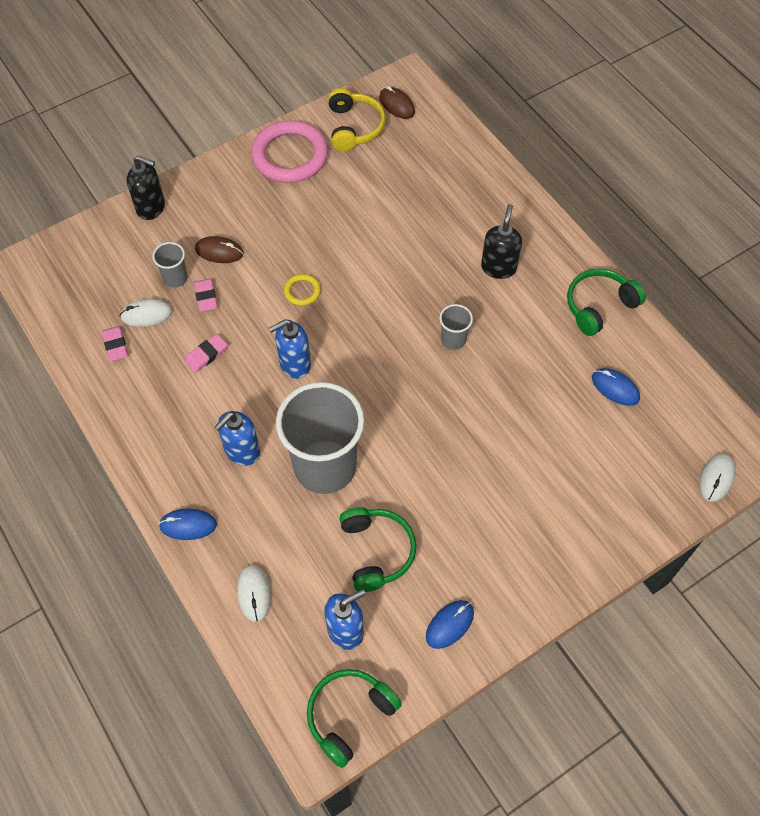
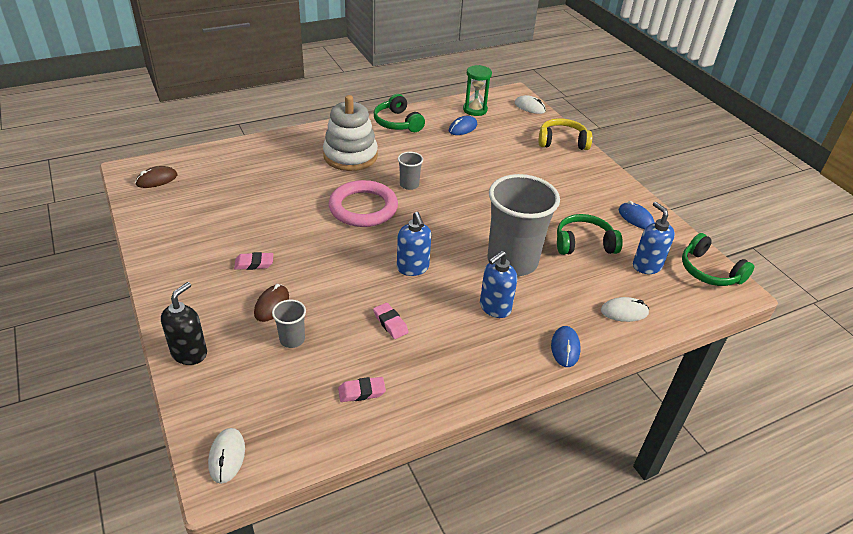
camera: 85 degrees left, 20 degrees down
(146, 314) = (330, 365): white mouse -> white mouse (227, 456)
(206, 297) = (323, 318): pink eraser -> pink eraser (254, 264)
(242, 451) = (494, 308): blue soap dispenser -> blue soap dispenser turned 90 degrees clockwise
(290, 156) = (177, 247): pink ring -> pink ring (363, 208)
(302, 291) = (338, 256): yellow ring -> none
(354, 127) = (167, 206): yellow headphones -> yellow headphones (562, 142)
(498, 267) = (350, 156): black soap dispenser -> white stacking toy
(675, 400) = (475, 110): none -> green hourglass

